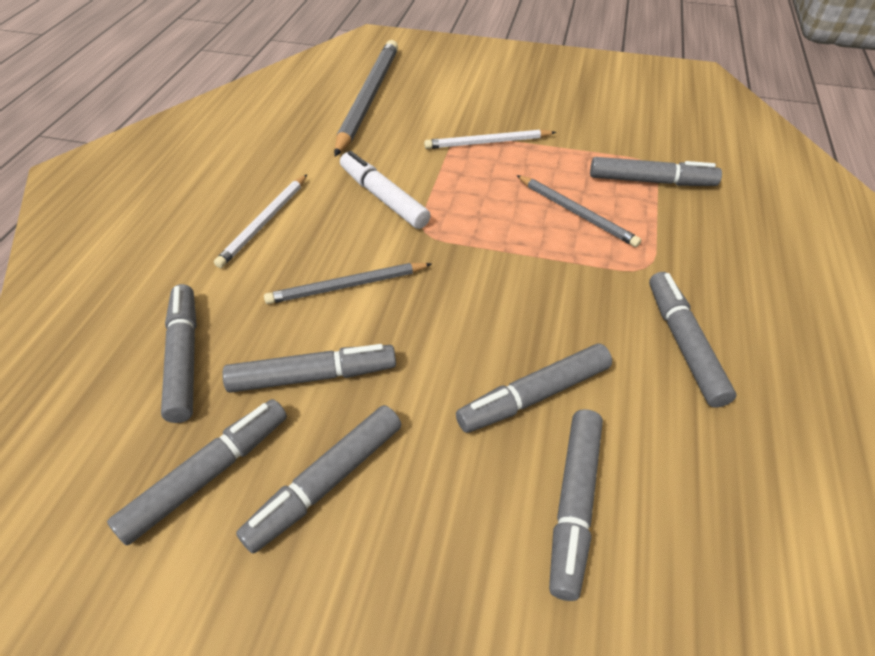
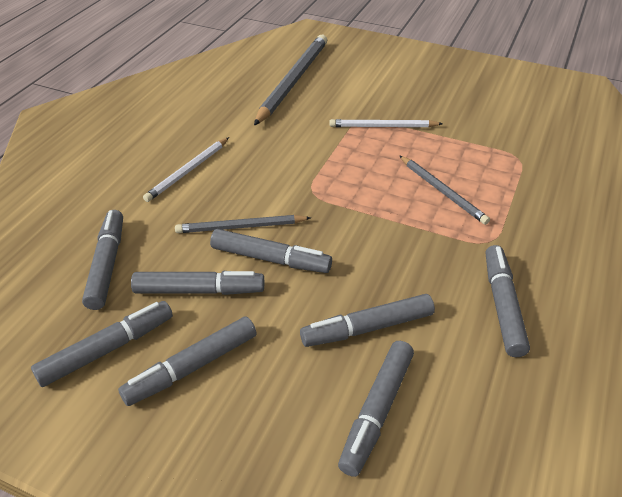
camera: 10 degrees right, 5 degrees down
(383, 198) = (286, 162): white marker -> none
(651, 181) = (515, 172): grey marker -> grey marker (270, 259)

